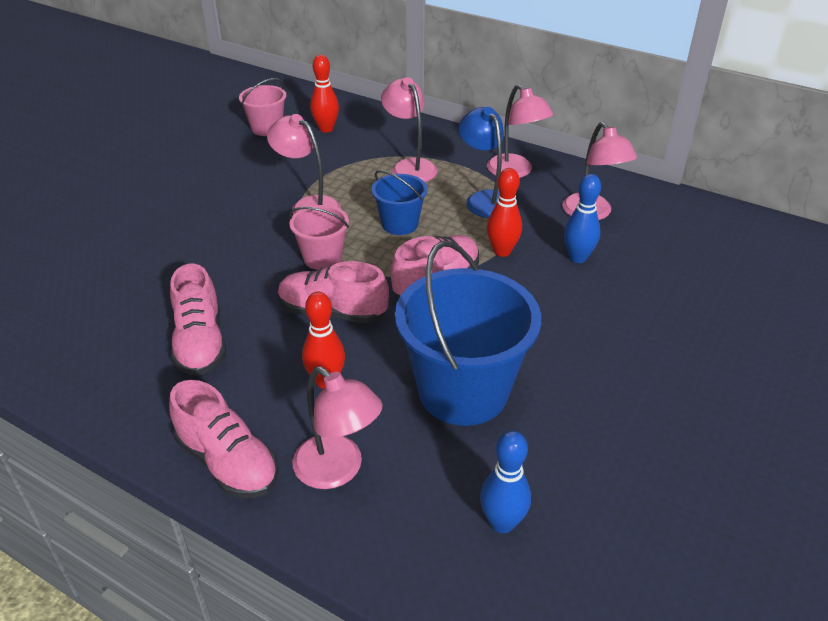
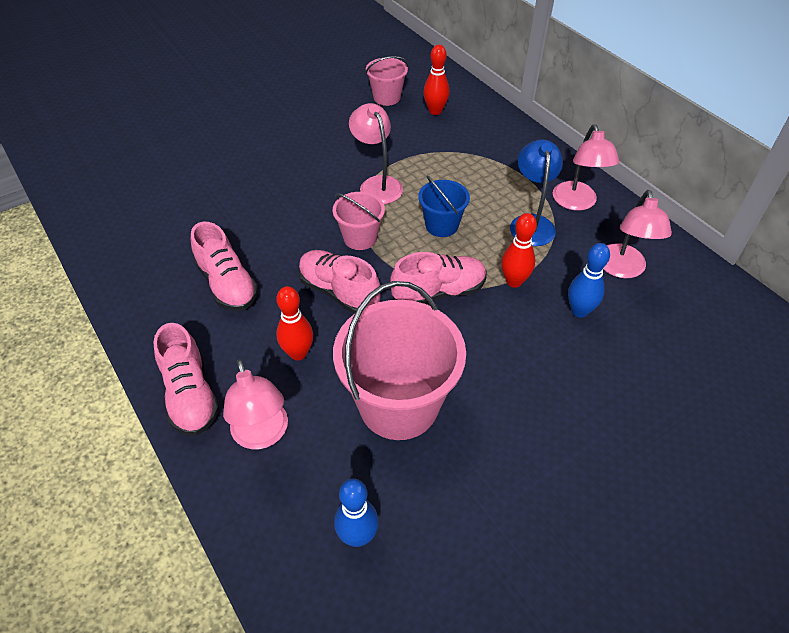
camera: 25 degrees right, 10 degrees up
(200, 343) = (227, 284): pink shoe -> pink shoe turned 45 degrees counterclockwise
(410, 166) = (484, 169): pink lamp -> none
(463, 391) = (398, 404): blue bucket -> pink bucket

